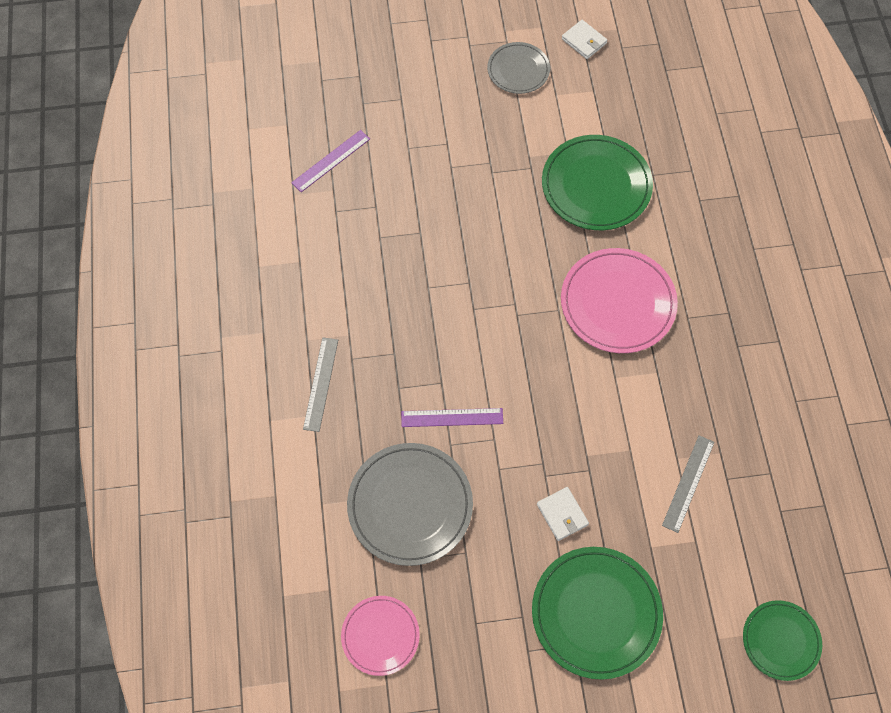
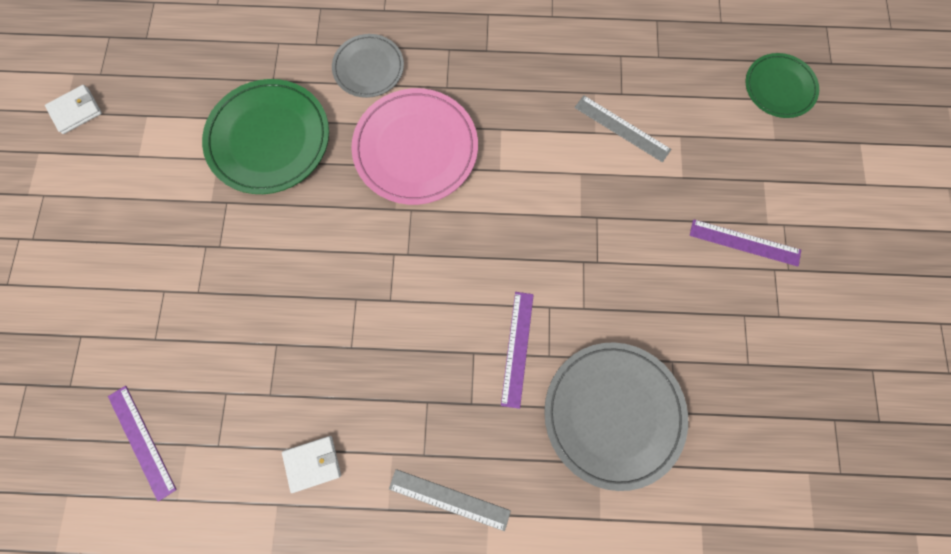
camera: 80 degrees left, 10 degrees up
(380, 636) = (756, 471): pink plate -> none
(518, 70) = (89, 190): grey plate -> grey plate (368, 68)
(562, 514) = (641, 253): white wallet -> white wallet (313, 463)
(596, 613) = (744, 242): green plate -> purple ruler

